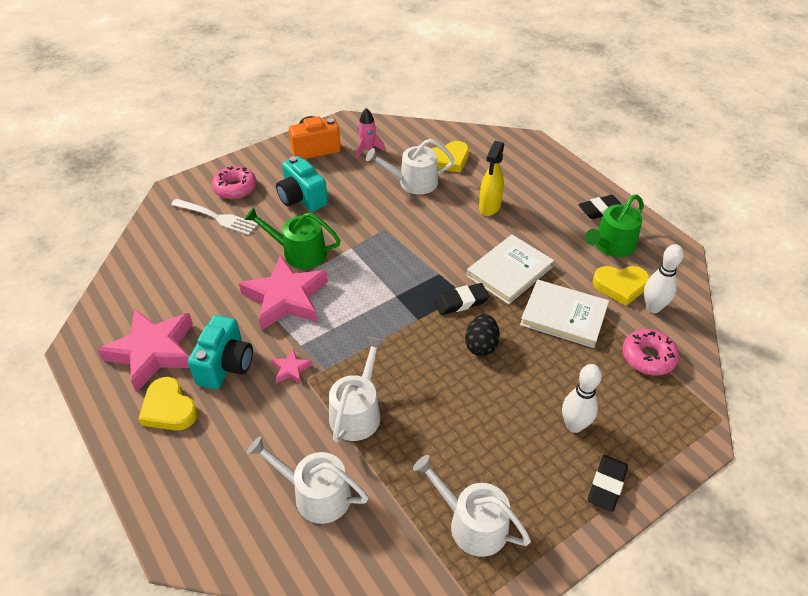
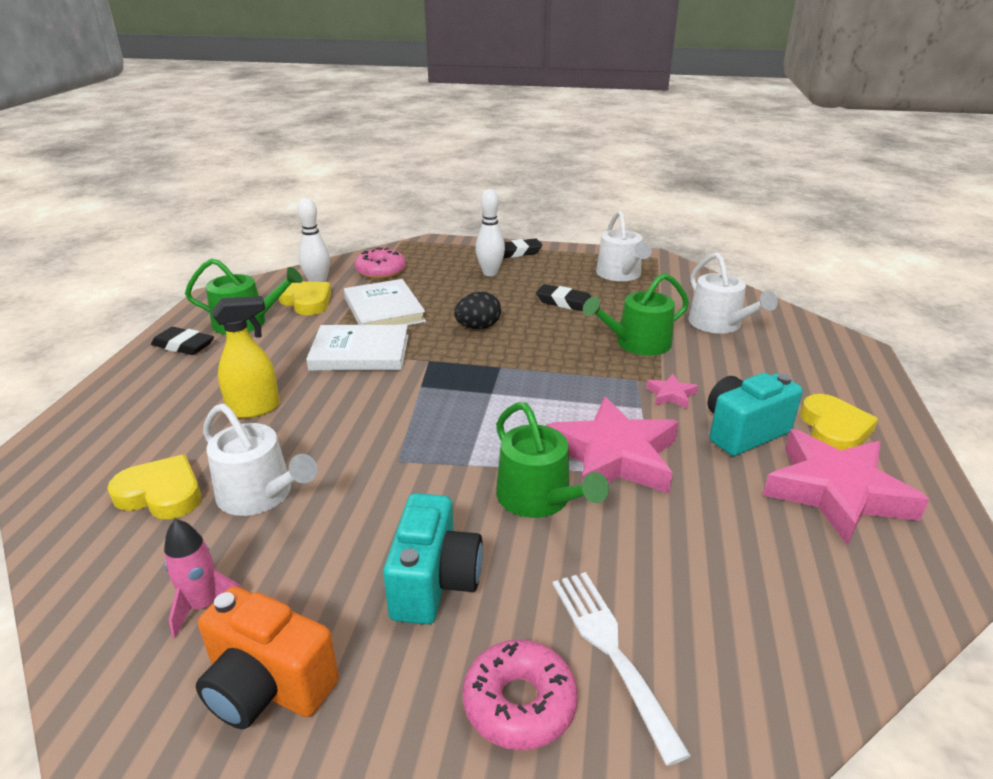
camera: 135 degrees left, 15 degrees down
(357, 412) = (637, 343): white watering can -> green watering can
(461, 302) = (442, 357): black eraser -> black eraser (565, 302)

